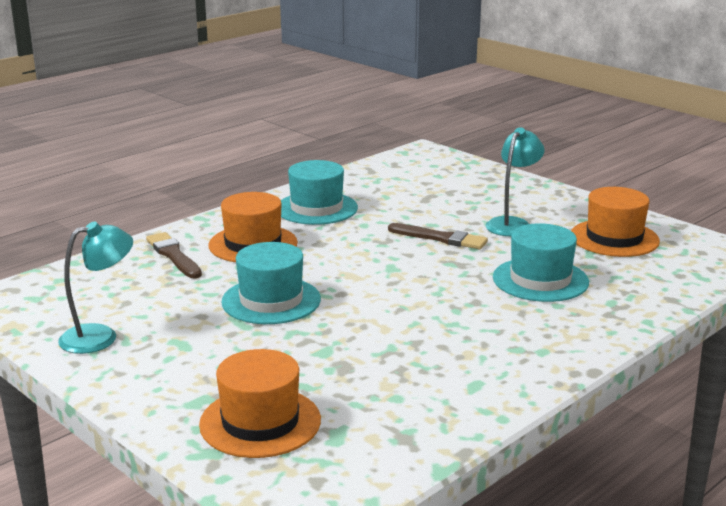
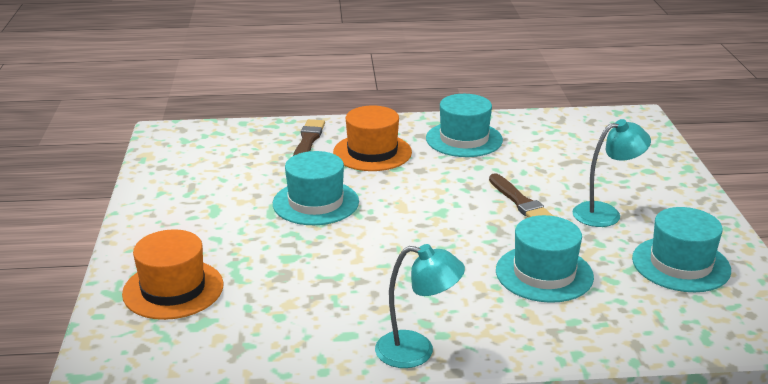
camera: 40 degrees right, 5 degrees up
(100, 336) = (179, 184): turquoise lamp -> turquoise lamp (417, 351)
(614, 238) = (681, 264): orange hat -> turquoise hat

